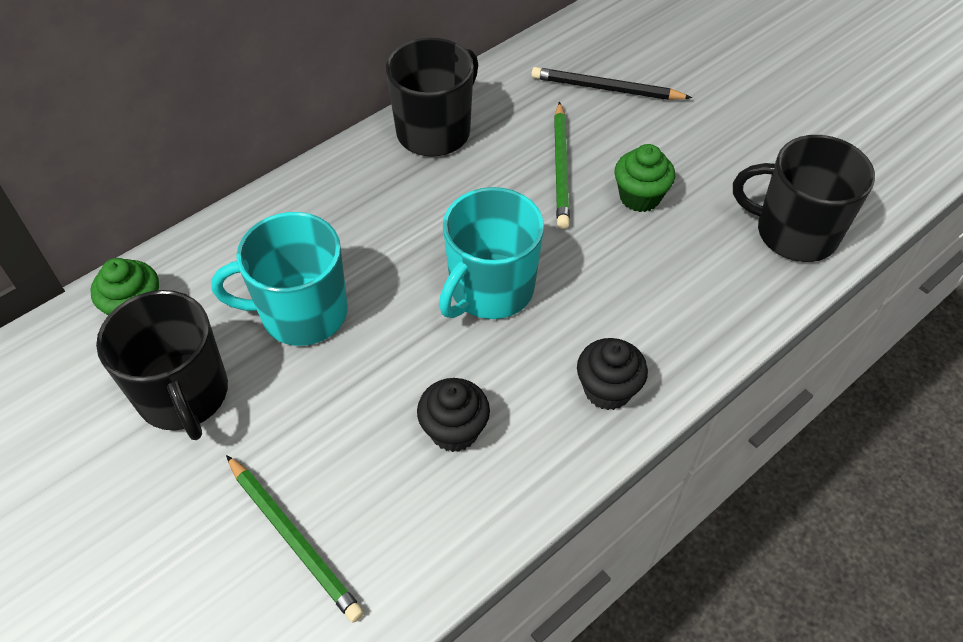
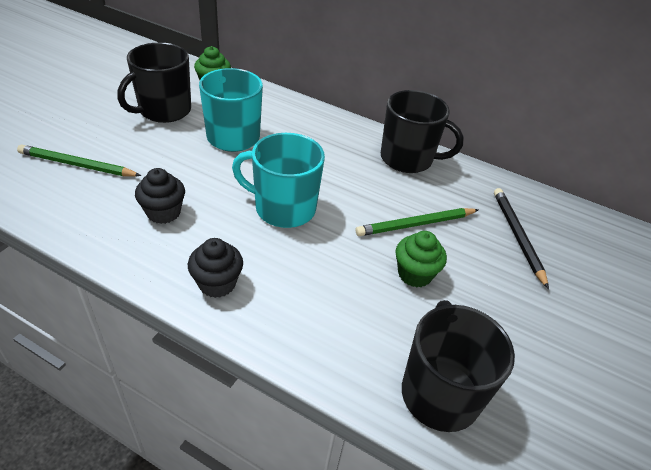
camera: 65 degrees right, 10 degrees down
(293, 539) = (78, 165): green pencil -> green pencil turned 75 degrees clockwise

